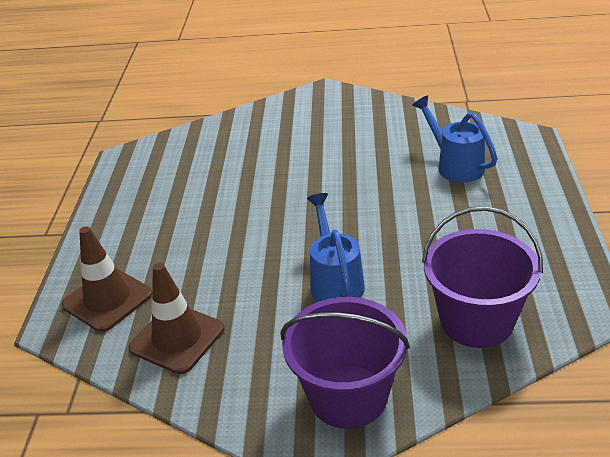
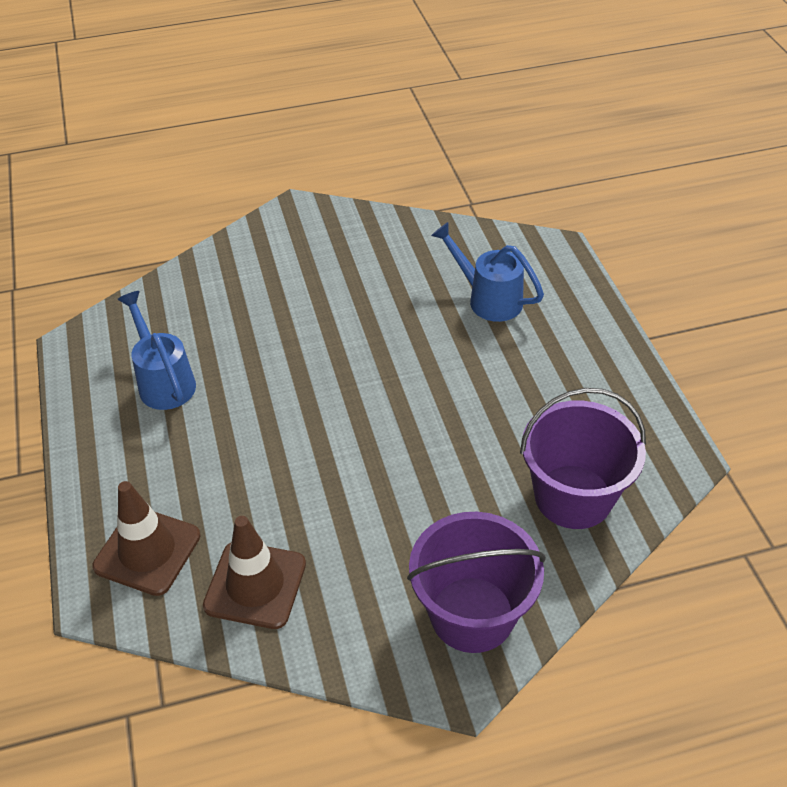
camera: 20 degrees left, 10 degrees up
(335, 282) = (407, 476): blue watering can -> blue watering can (164, 382)

